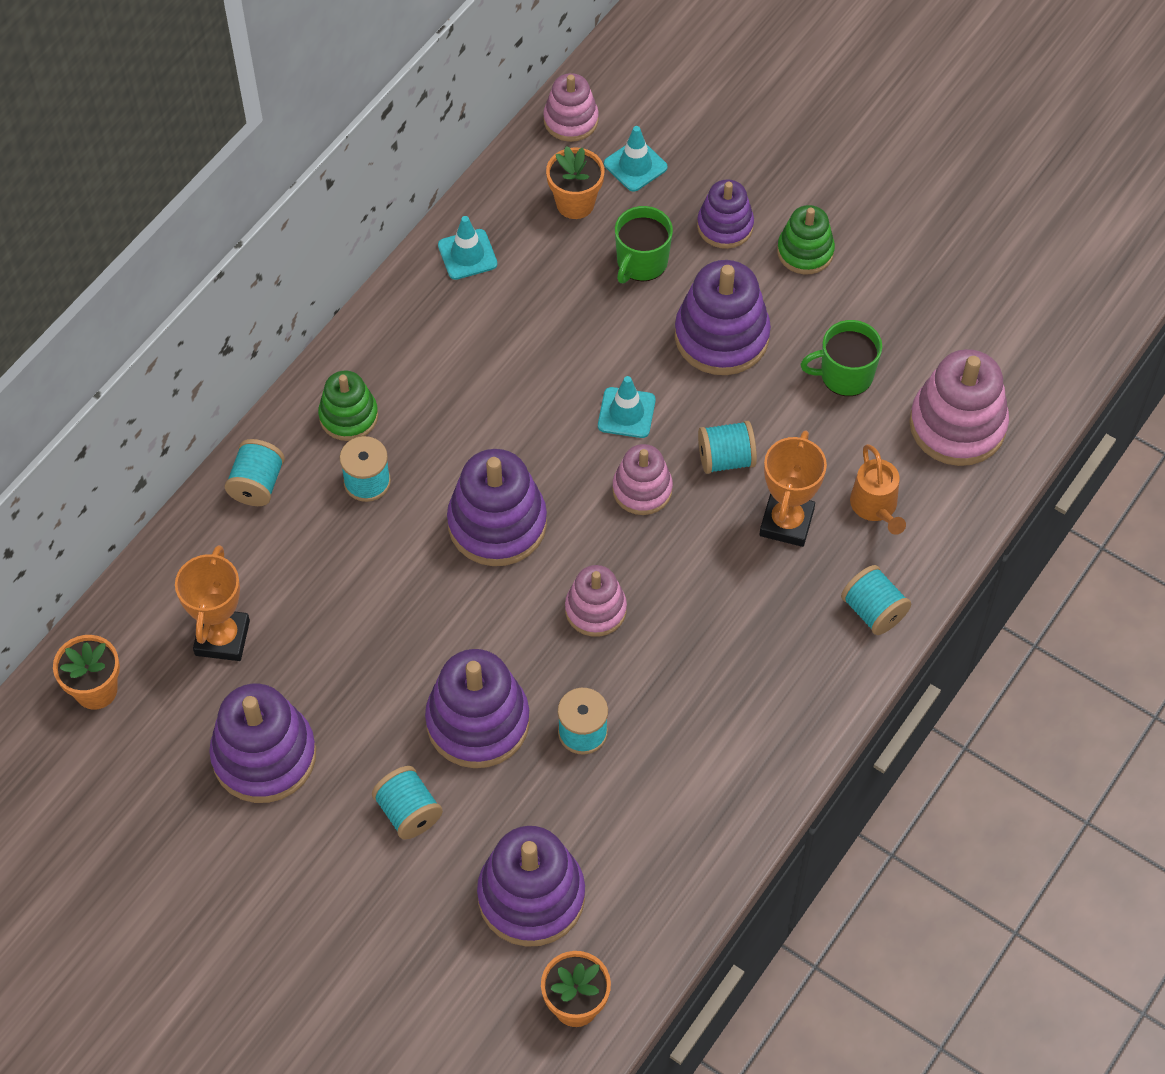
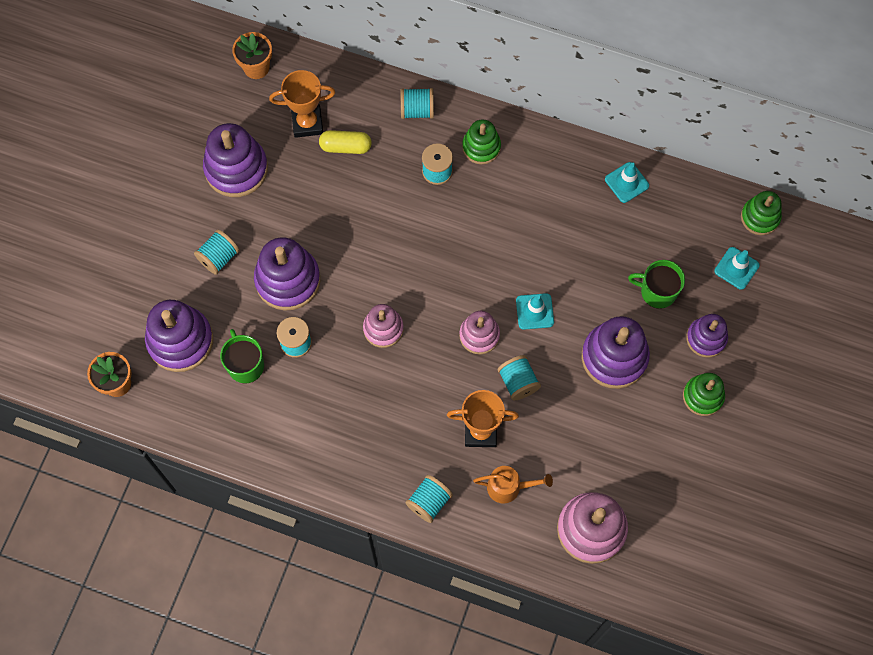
camera: 75 degrees right, 10 degrees up
(282, 594) = (345, 147): none -> yellow capsule
(497, 524) = (429, 254): purple stacking toy -> none
(571, 120) = (760, 217): pink stacking toy -> green stacking toy
(575, 203) = (691, 238): orange flower pot -> none
(845, 375) = (608, 445): green mug -> green mug (245, 365)
(875, 507) = (509, 487): orange watering can -> orange watering can turned 150 degrees counterclockwise

